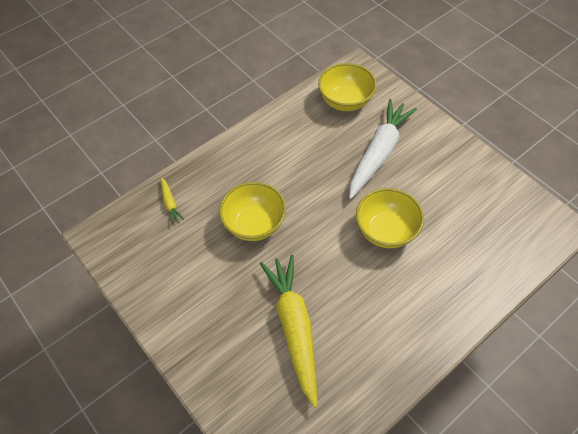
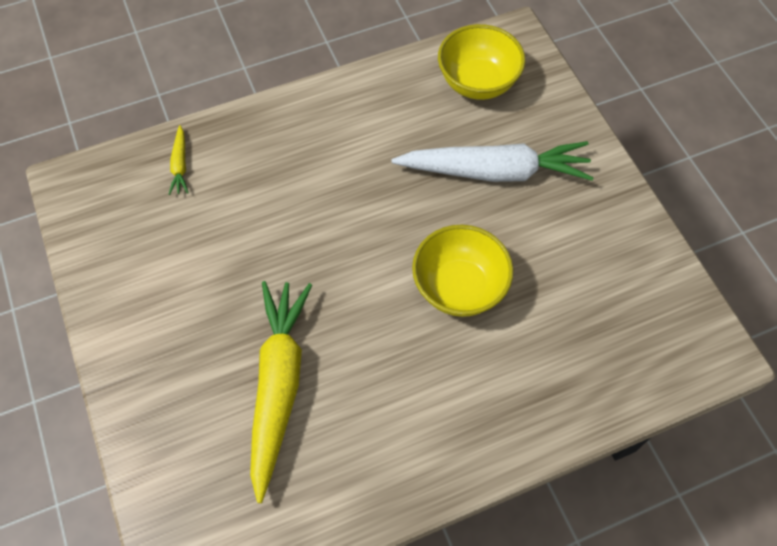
camera: 15 degrees right, 5 degrees up
(254, 224) = (281, 226): yellow bowl -> none
(379, 153) = (495, 171): white carrot -> white carrot turned 45 degrees clockwise

